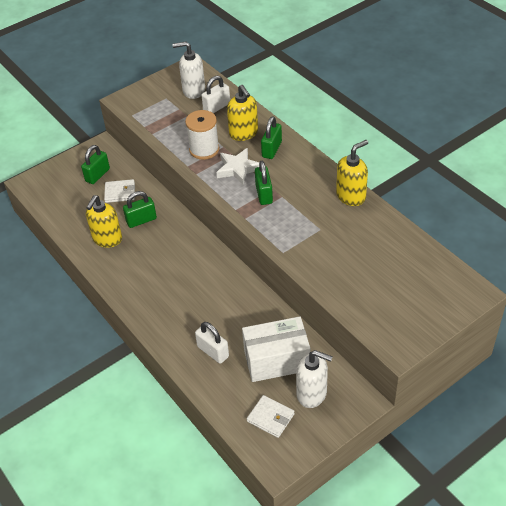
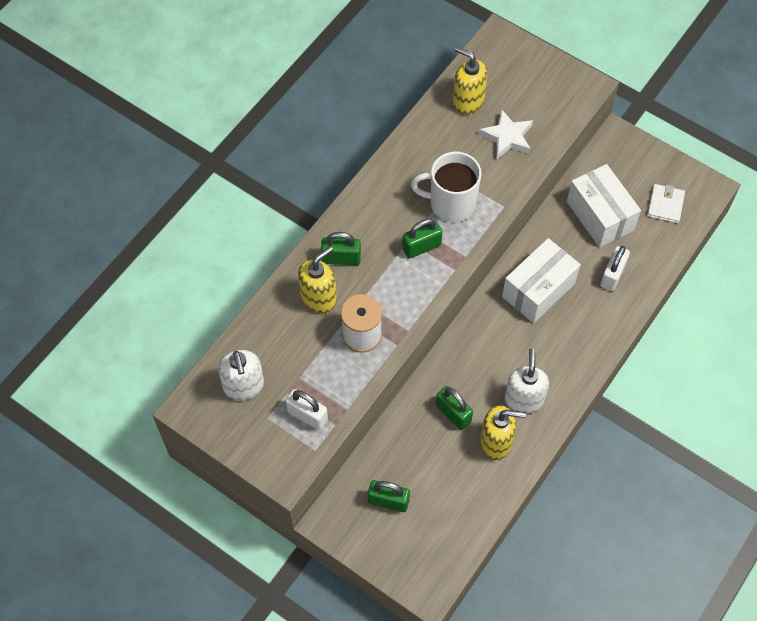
camera: 110 degrees left, 15 degrees up
(120, 192) = (413, 458): white wallet -> none
(217, 107) = (273, 345): white padlock -> white padlock (307, 415)
(220, 296) = (538, 290): none -> white box
(238, 169) = (386, 286): white star -> white star (507, 137)
(298, 219) = (451, 203): none -> white mug
(312, 393) = (625, 177): white soap dispenser -> white soap dispenser (523, 399)
(351, 196) = (398, 160): yellow soap dispenser -> yellow soap dispenser (468, 101)

